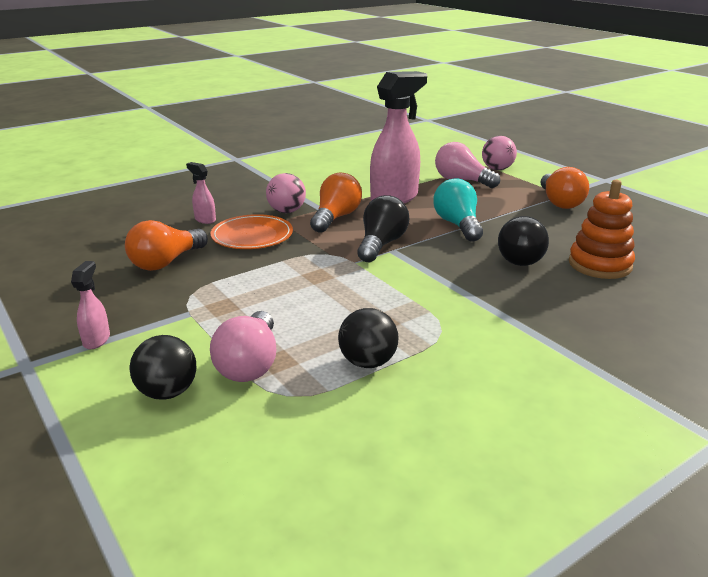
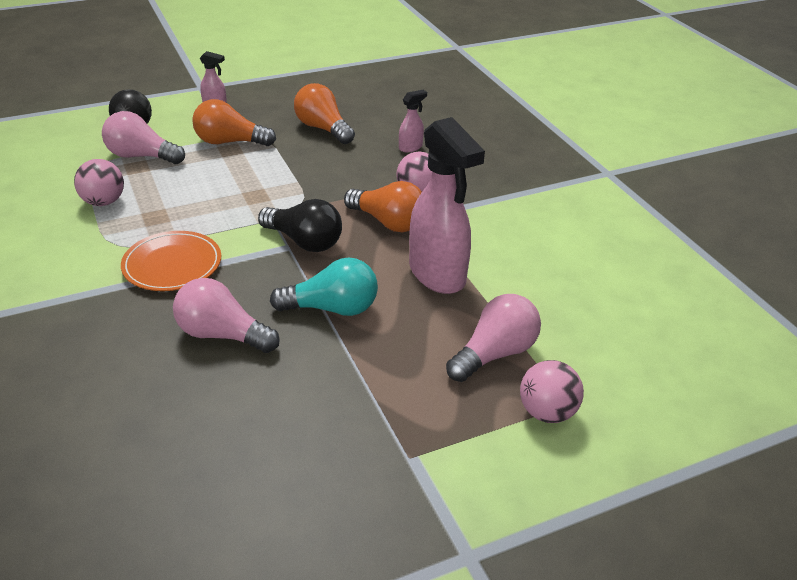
camera: 100 degrees right, 10 degrees up
(252, 236) = (360, 170): orange plate -> orange plate (172, 264)
(368, 362) = (103, 202): black ball -> pink ball
(519, 256) = (222, 335): black light bulb -> pink light bulb
(559, 202) = (375, 439): orange light bulb -> orange light bulb (230, 142)
(599, 265) = (163, 397): orange stacking toy -> none

